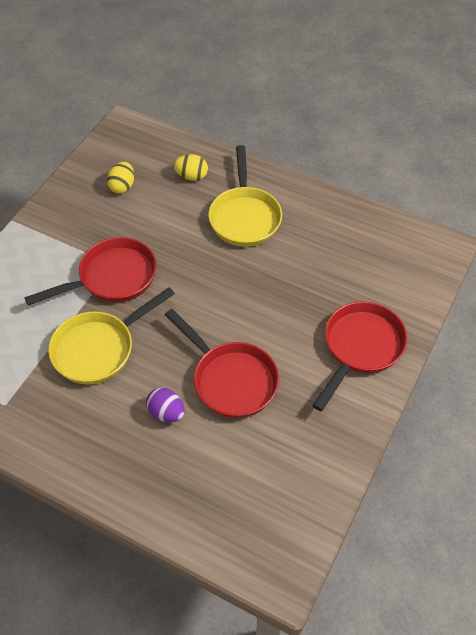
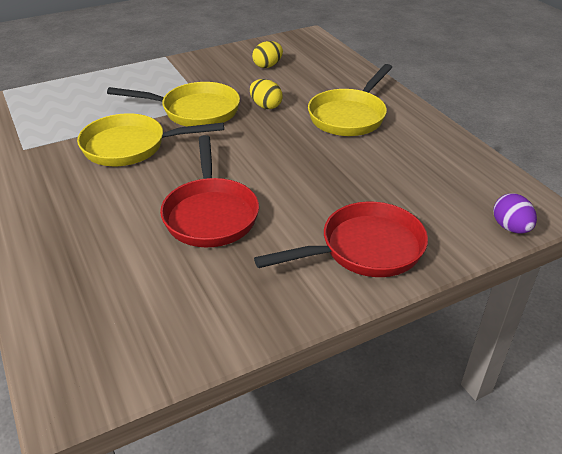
camera: 35 degrees right, 15 degrees down
(112, 278) = (194, 111): red pan -> yellow pan
(166, 413) = (129, 210): purple egg -> purple egg (510, 228)
(191, 176) = (330, 78): yellow egg -> yellow egg (266, 106)

